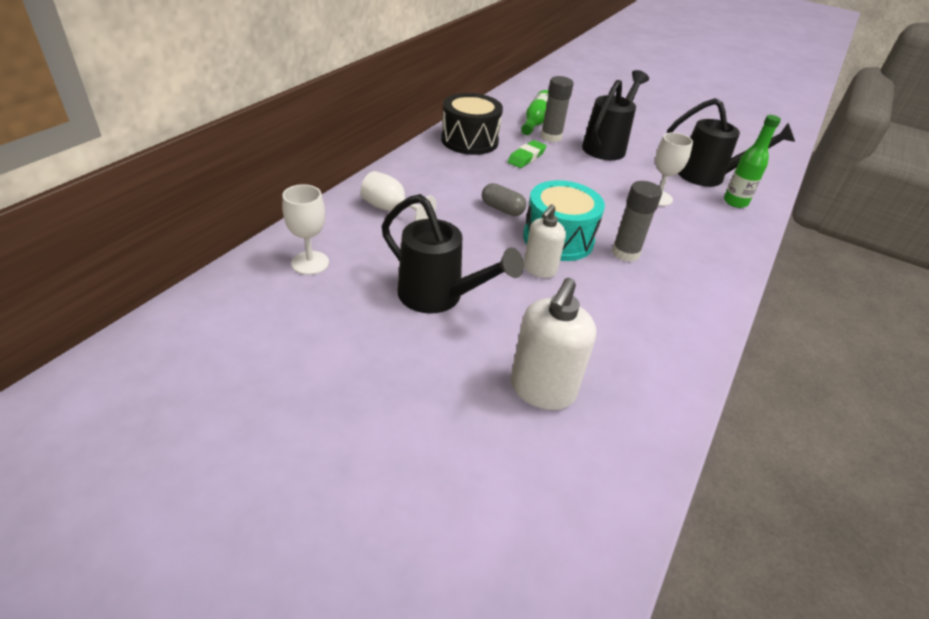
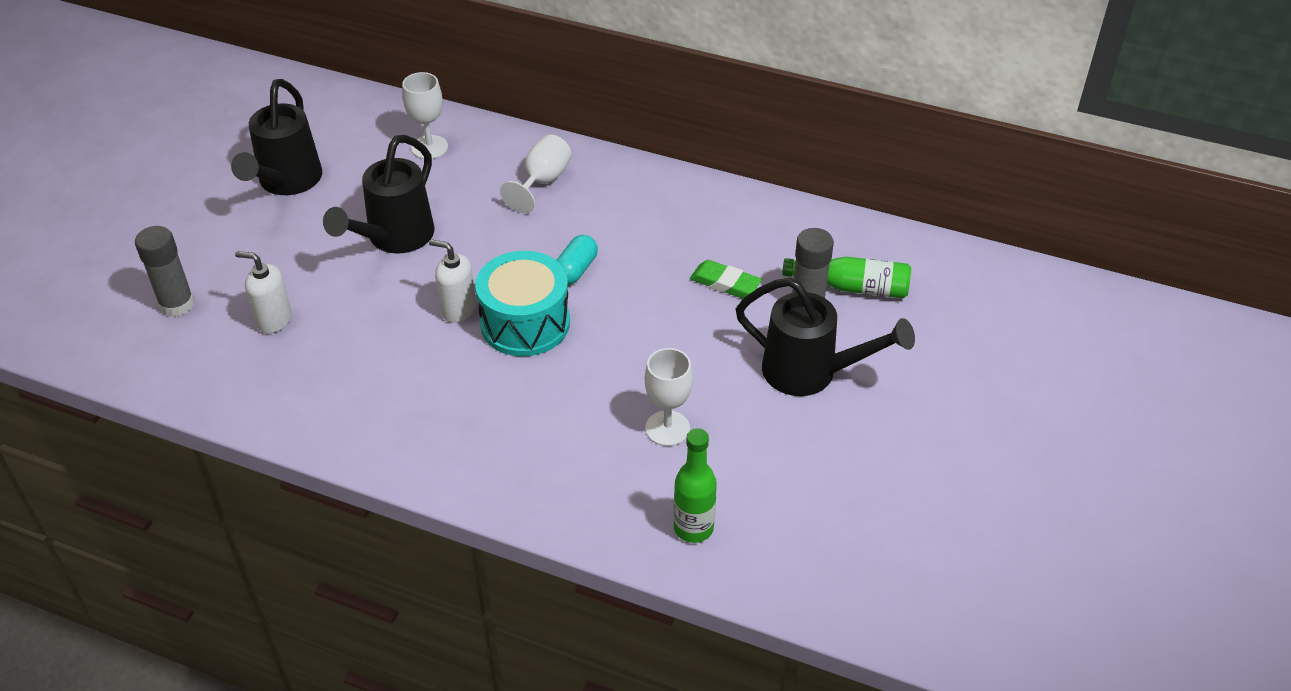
camera: 85 degrees right, 5 degrees up
(469, 140) = (746, 223): black drum -> none
(502, 209) = (575, 270): grey capsule -> turquoise capsule
(542, 390) = (274, 320): white soap dispenser -> white soap dispenser, size x0.65
(625, 253) = (512, 386): grey glue stick -> grey glue stick (177, 304)
(708, 176) = (768, 502): black watering can -> black watering can (287, 182)

